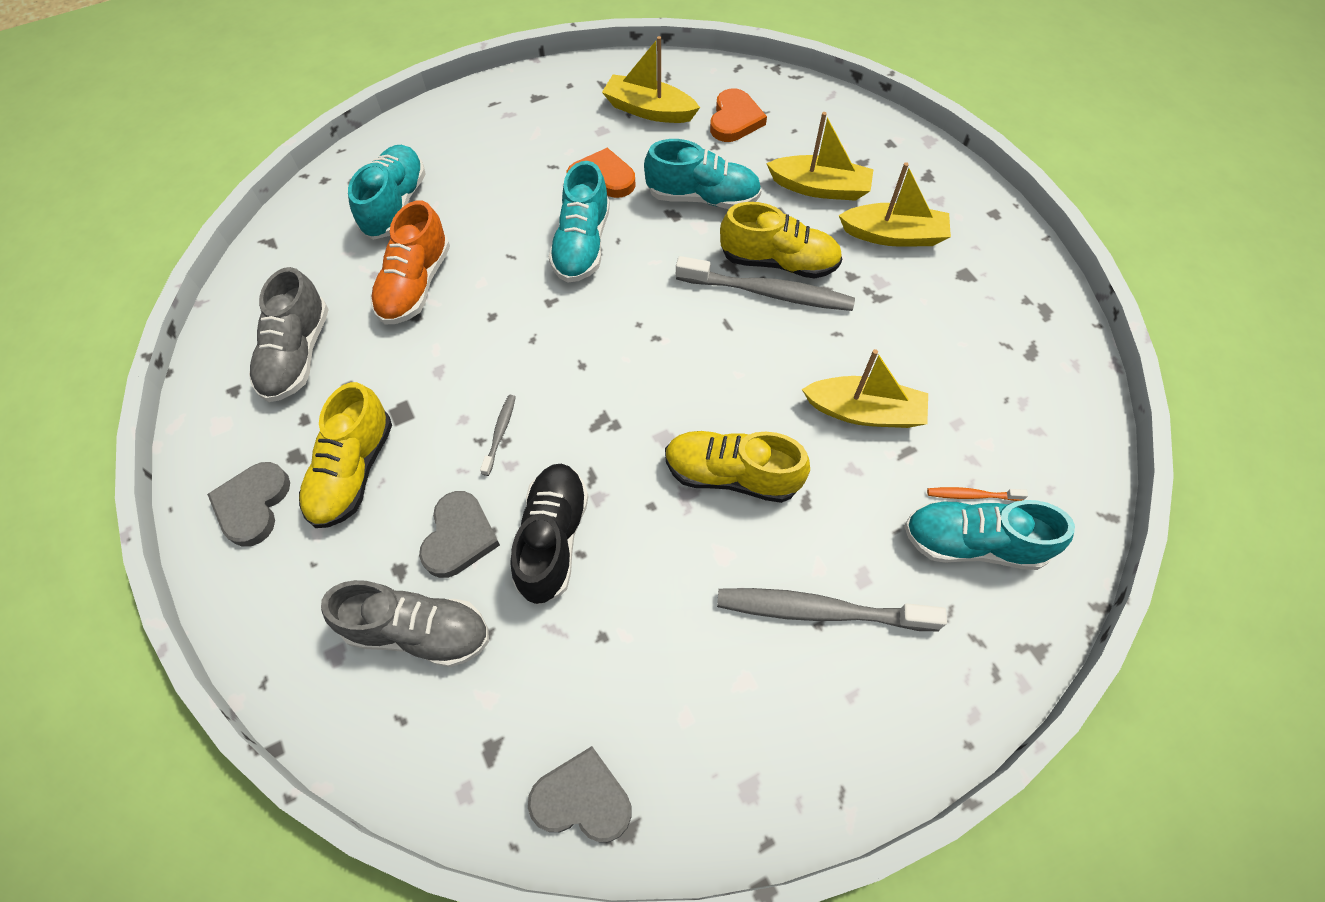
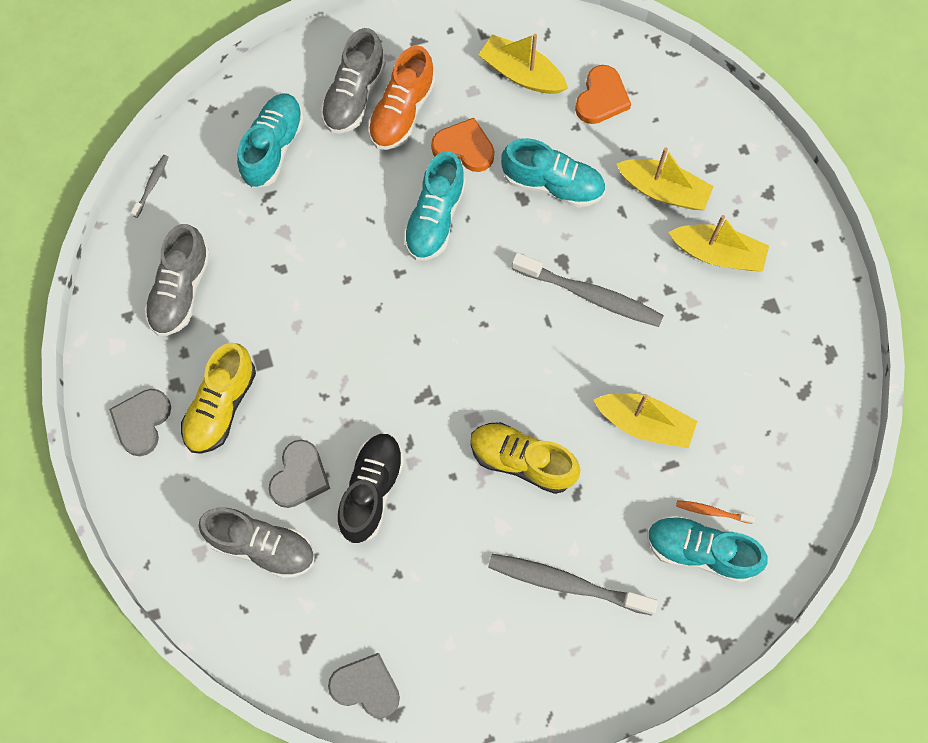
camera: 10 degrees right, 10 degrees up
(415, 284) = (284, 236): orange shoe -> orange shoe (402, 112)
(478, 149) = (354, 95): none -> grey shoe
(500, 433) = (341, 392): grey toothbrush -> grey toothbrush (151, 185)
(778, 262) = (606, 265): yellow shoe -> none

